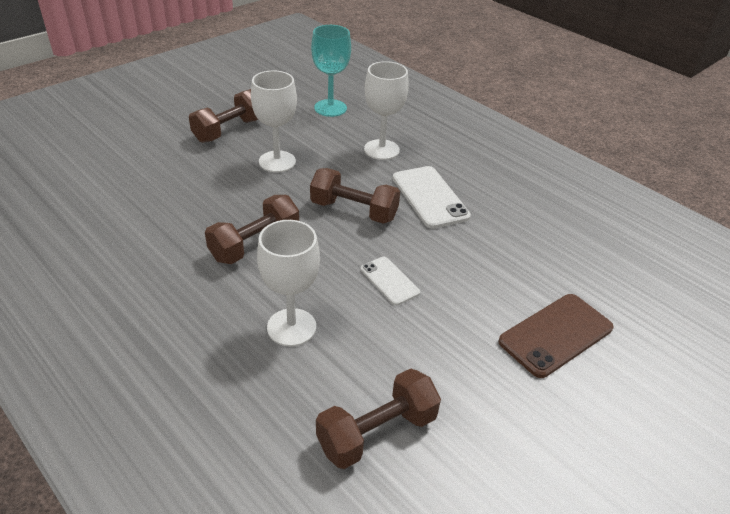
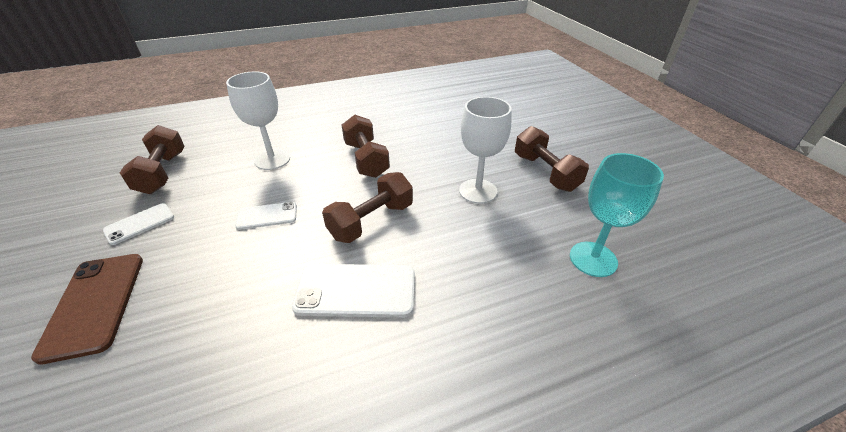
camera: 115 degrees right, 0 degrees up
(381, 150) = (475, 279): white goblet -> none
(466, 379) = (139, 224): none -> white phone

